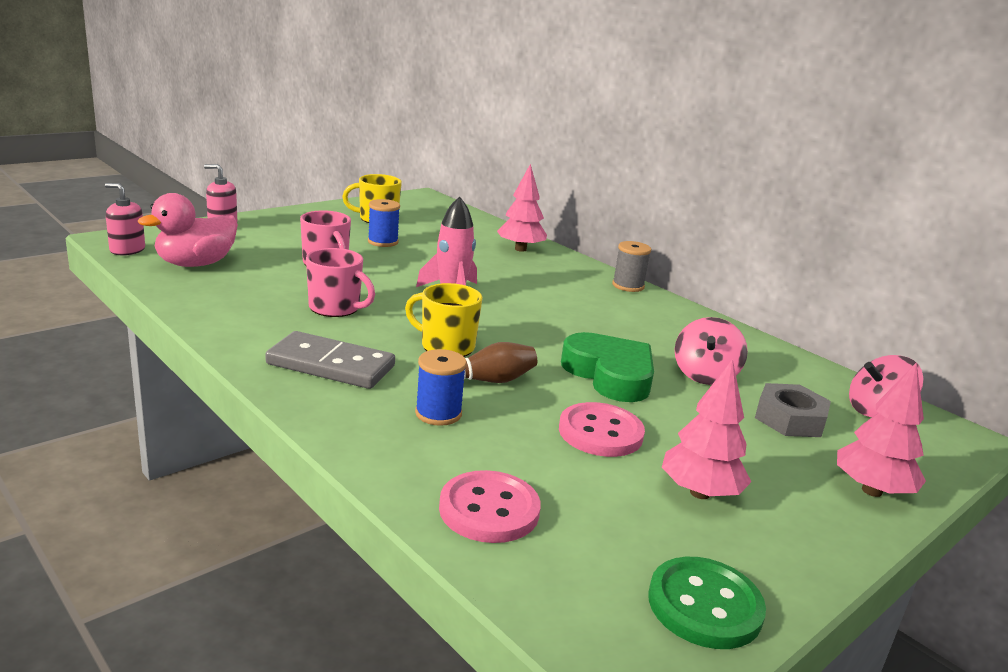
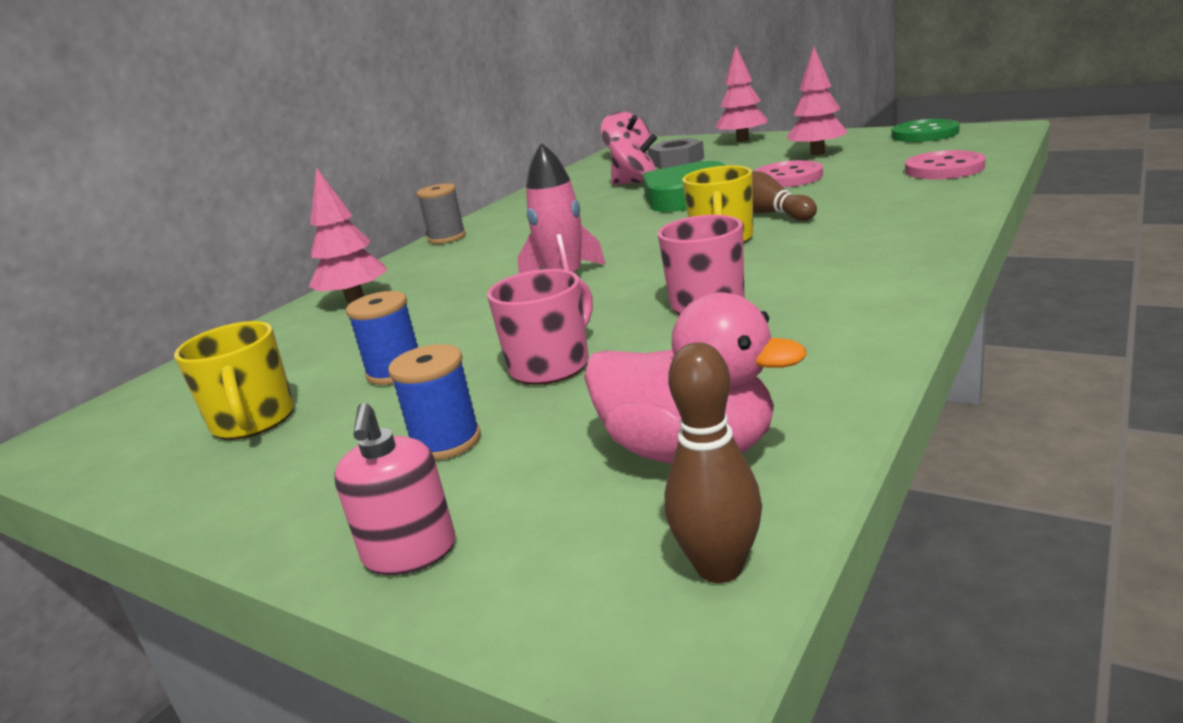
camera: 100 degrees left, 0 degrees up
(127, 250) = (719, 567): pink soap dispenser -> brown bowling pin
(331, 365) = (851, 254): grey domino -> none
(438, 413) = (855, 207): blue spool -> blue spool (446, 441)

